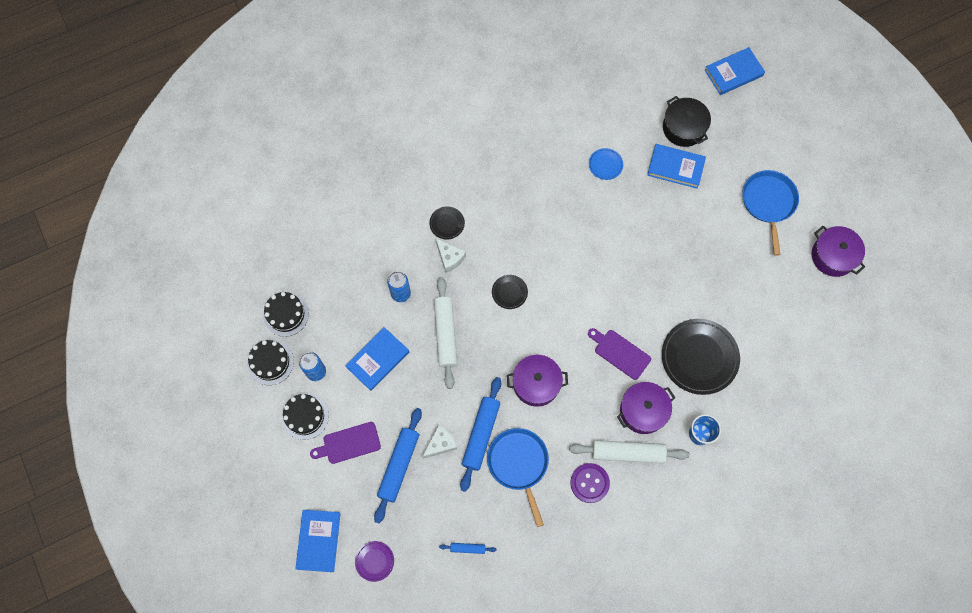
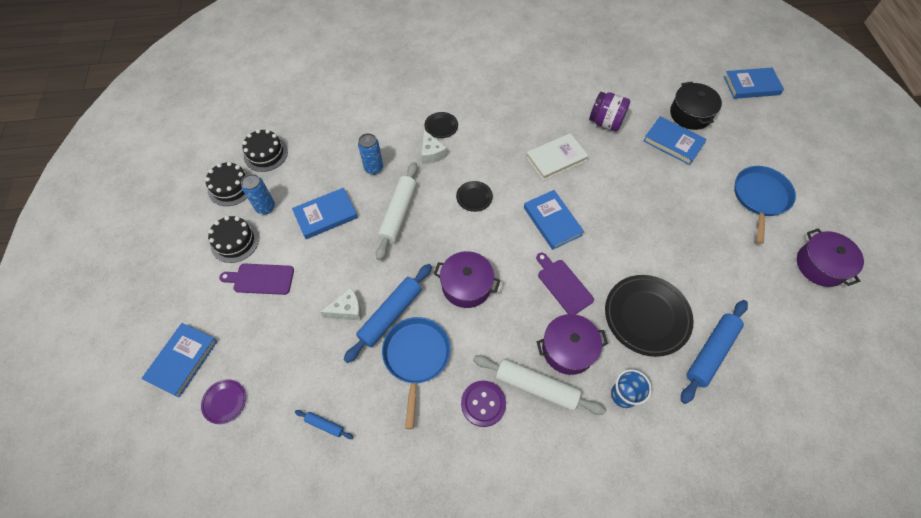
camera: 20 degrees right, 10 degrees down
(399, 466) = (297, 316): blue rolling pin -> blue rolling pin (710, 352)
(571, 223) = (556, 159): none -> white book
(590, 293) = (552, 221): none -> blue book
(605, 165) = (605, 122): blue plate -> purple jar

